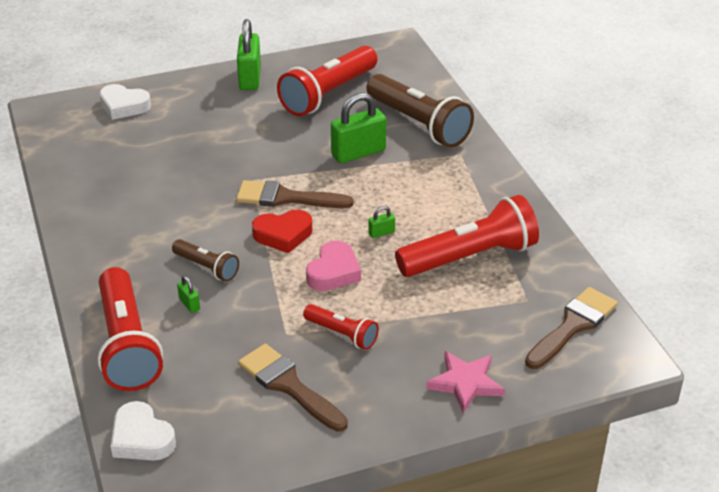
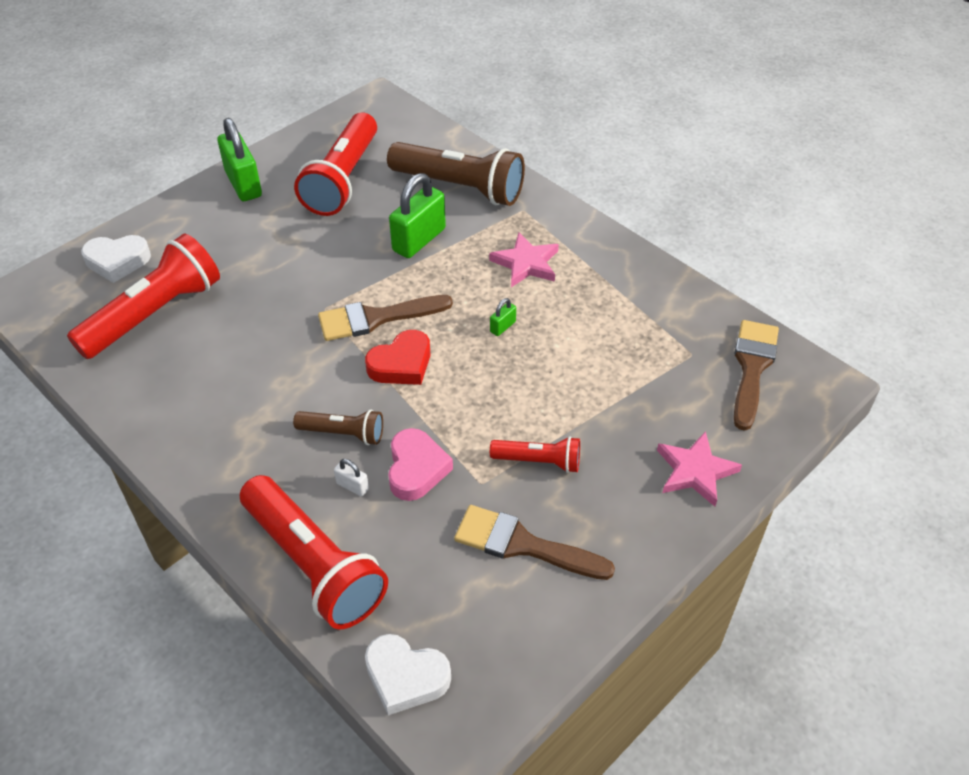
camera: 25 degrees left, 10 degrees up
(189, 304) = (352, 486): green padlock -> white padlock
(333, 272) = (483, 390): pink heart -> pink heart (416, 469)
(433, 194) = (526, 263): none -> pink star
(470, 257) = (608, 325): red flashlight -> red flashlight (155, 314)

